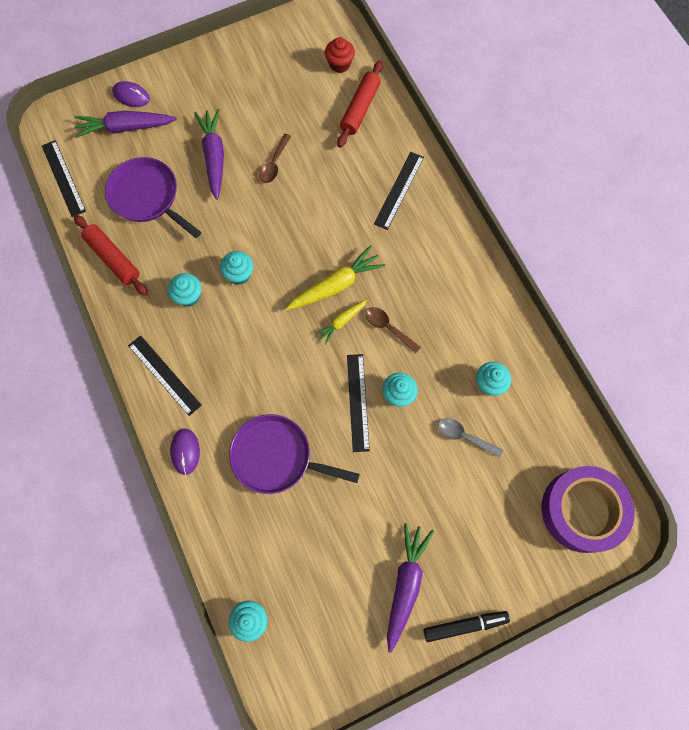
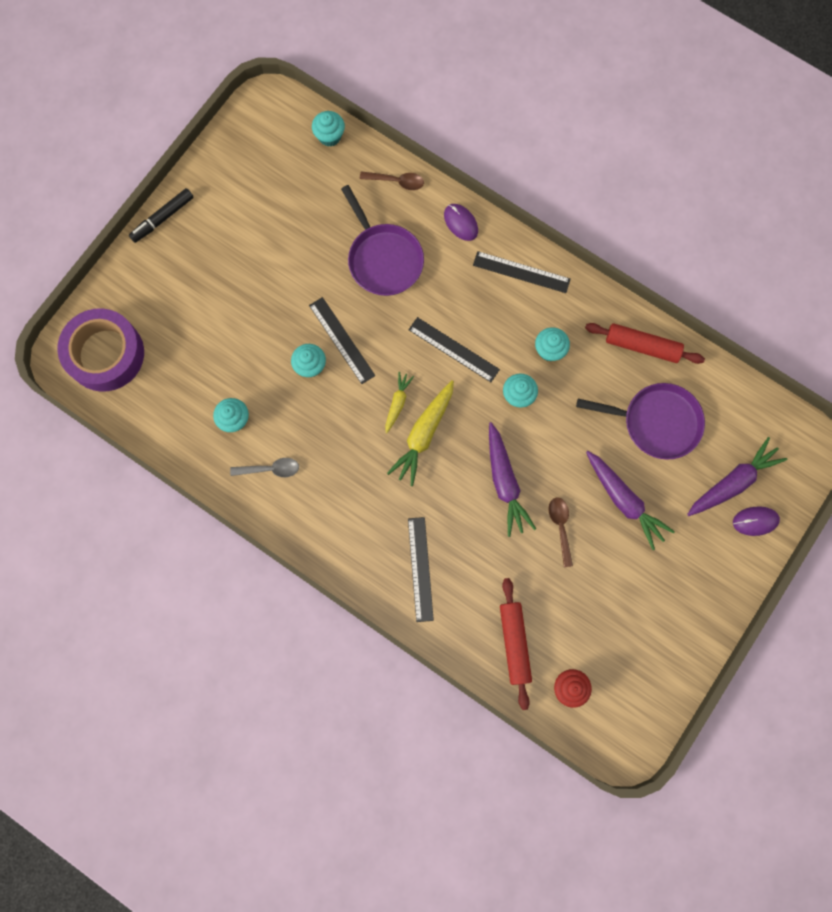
camera: 150 degrees right, 5 degrees up
(63, 178) = (749, 396): black ruler -> black ruler (453, 349)
(276, 457) = (383, 259): purple pan -> purple pan turned 75 degrees clockwise
(388, 328) = (352, 421): brown spoon -> brown spoon (396, 181)
(405, 584) = (224, 222): purple carrot -> purple carrot (505, 482)
(464, 436) = (234, 361): grey spoon -> grey spoon (270, 469)

